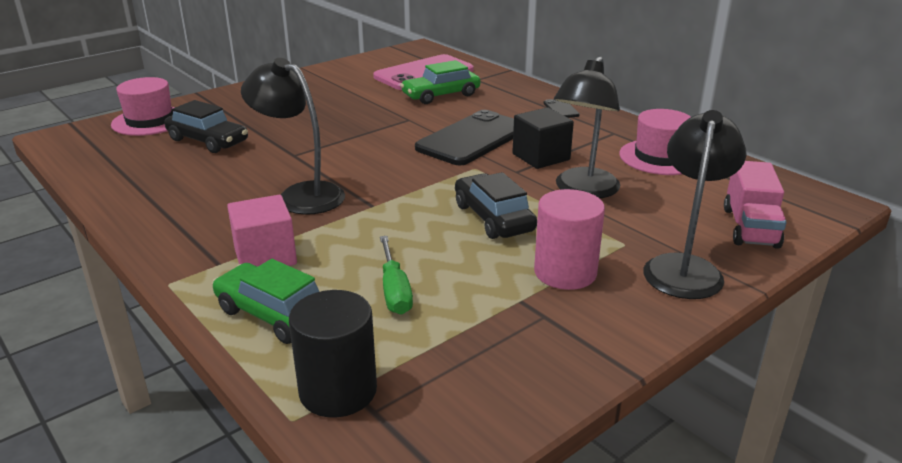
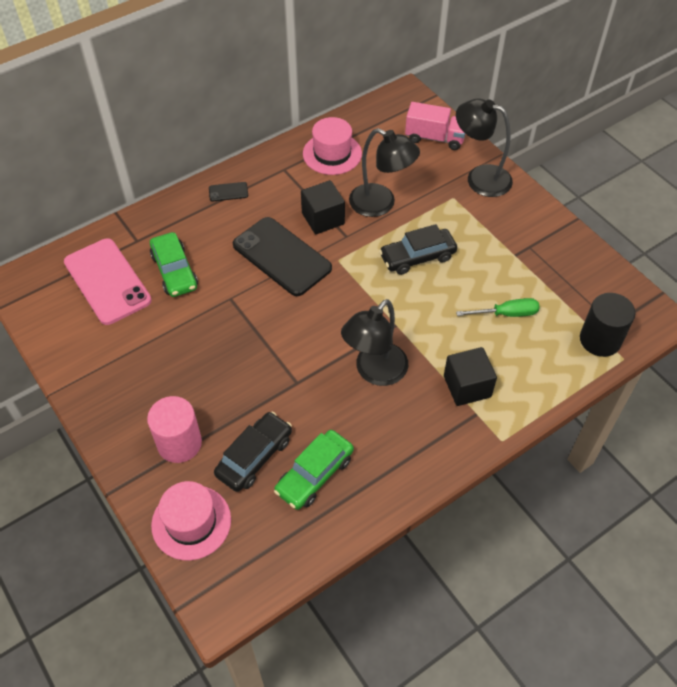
camera: 85 degrees left, 25 degrees up
(265, 257) = (467, 386): pink cube -> black cube
(275, 315) = (534, 374): green car -> green car (314, 474)
(565, 272) = (485, 231): pink cylinder -> pink cylinder (179, 443)

